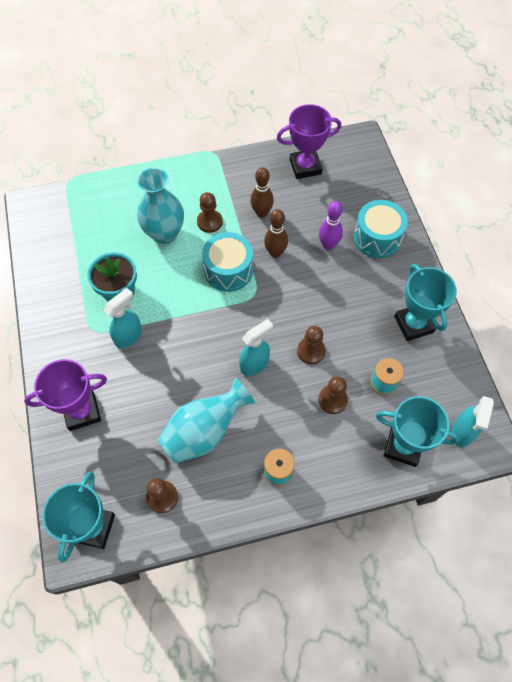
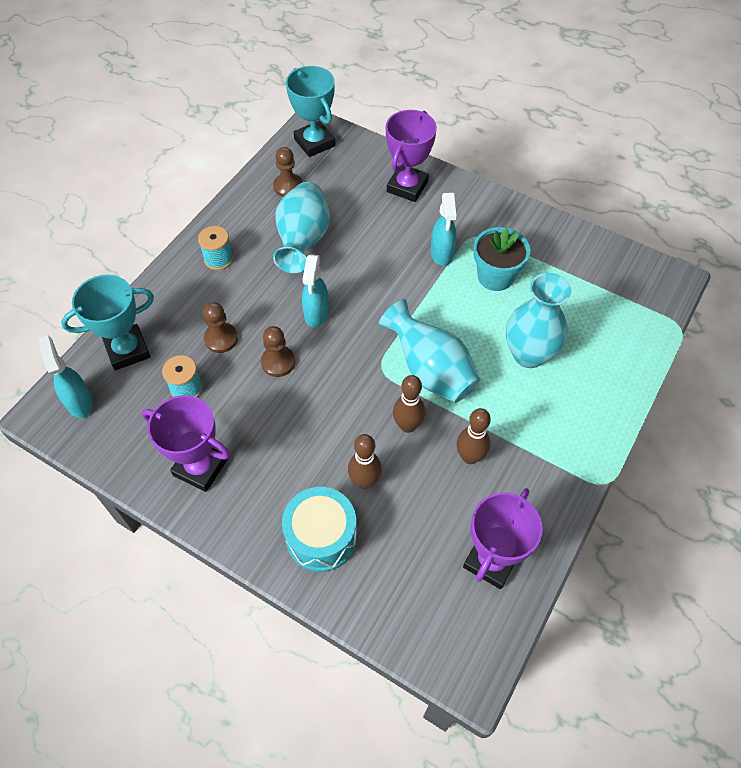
camera: 135 degrees right, 5 degrees down
(209, 222) = (505, 401): brown pawn -> none
(228, 270) = (430, 371): turquoise drum -> turquoise vase
(328, 245) = (364, 481): purple bowling pin -> brown bowling pin
(413, 324) = (200, 467): turquoise trophy -> purple trophy

